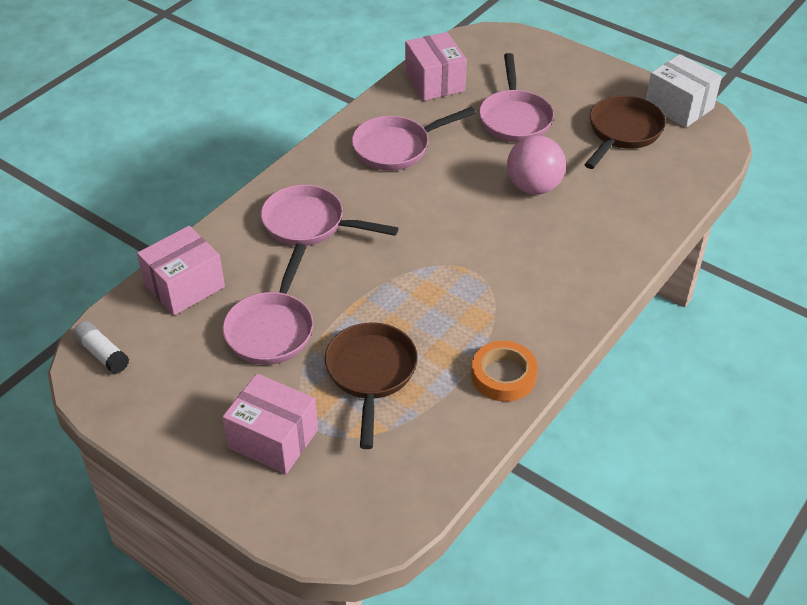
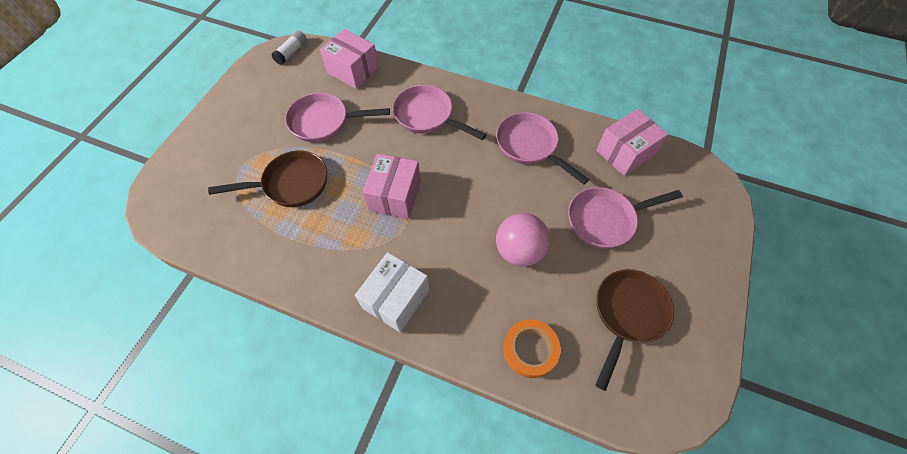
camera: 75 degrees right, 15 degrees up
(273, 439) = (232, 146): pink box -> pink box (395, 196)
(310, 224) = (427, 116): pink pan -> pink pan turned 60 degrees counterclockwise
(503, 375) = (299, 266): orange tape -> orange tape (530, 349)
(622, 132) = (627, 314): brown pan -> brown pan turned 75 degrees counterclockwise
(679, 106) = (698, 366): white box -> white box (396, 299)

